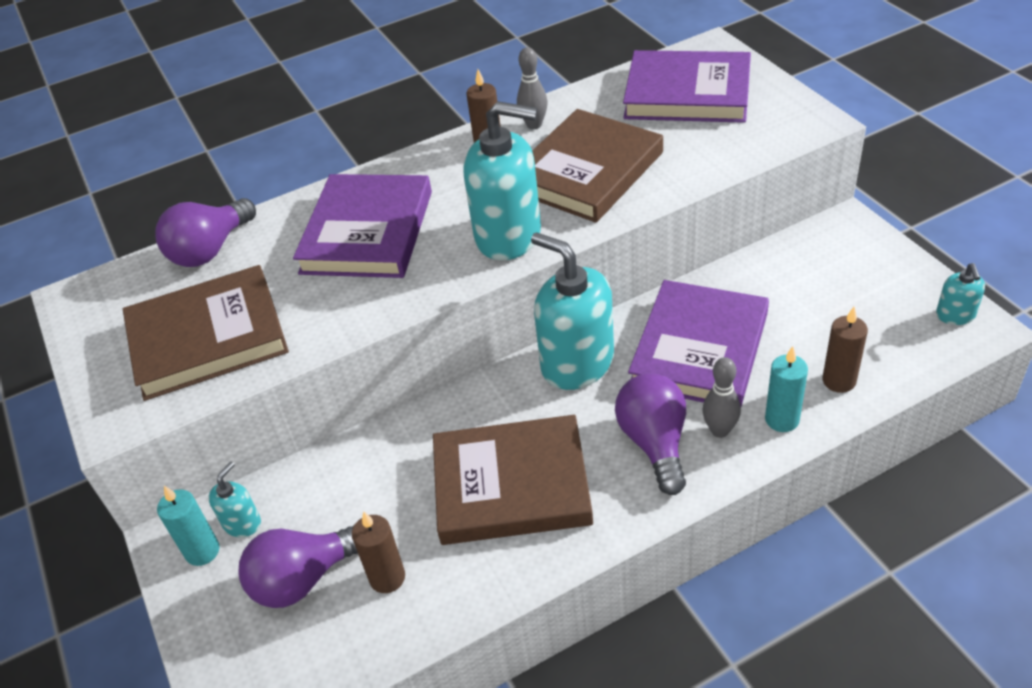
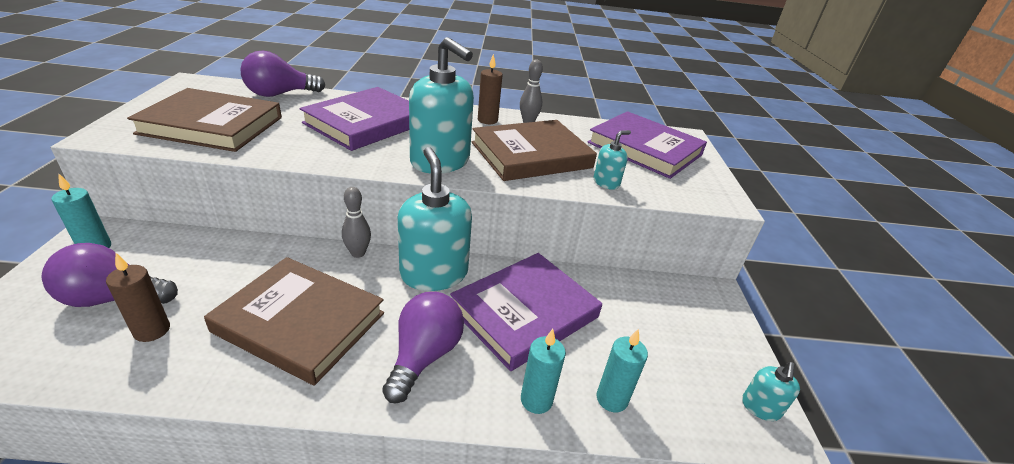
camera: 20 degrees right, 10 degrees down
(242, 523) = (136, 246): turquoise soap dispenser -> turquoise soap dispenser (606, 183)
(720, 430) = (480, 377): grey bowling pin -> grey bowling pin (358, 253)
(839, 381) = (611, 399): brown candle -> turquoise candle

